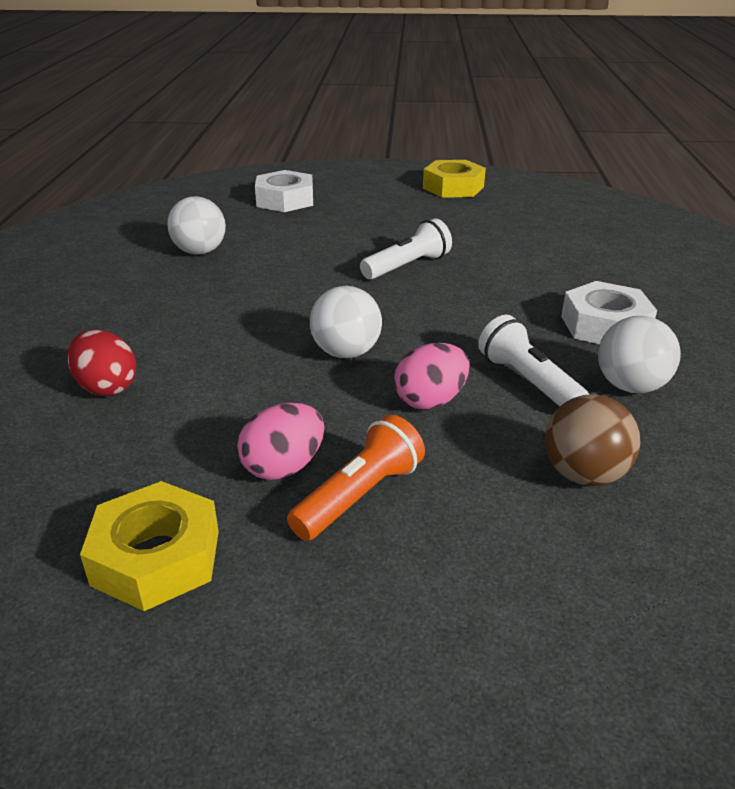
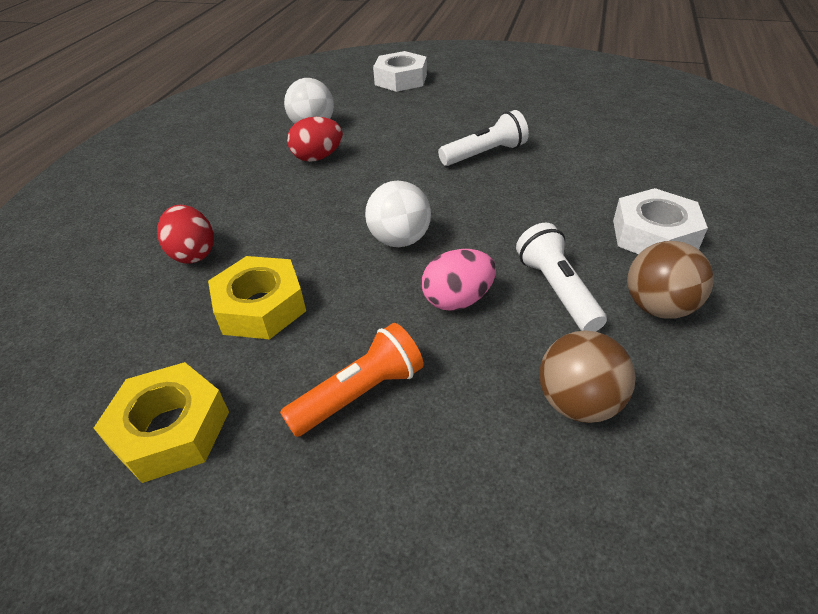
camera: 15 degrees right, 10 degrees up
(219, 281) = (318, 157): none -> red egg
(283, 467) = (305, 353): pink egg -> none
(453, 187) = (555, 73): yellow nut -> yellow nut (261, 307)
(630, 386) = (658, 307): white ball -> brown ball

